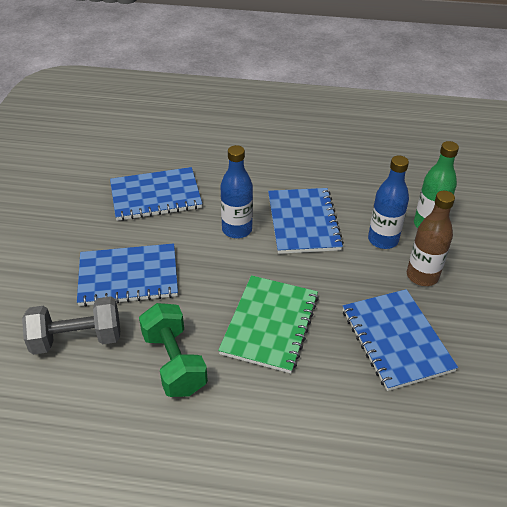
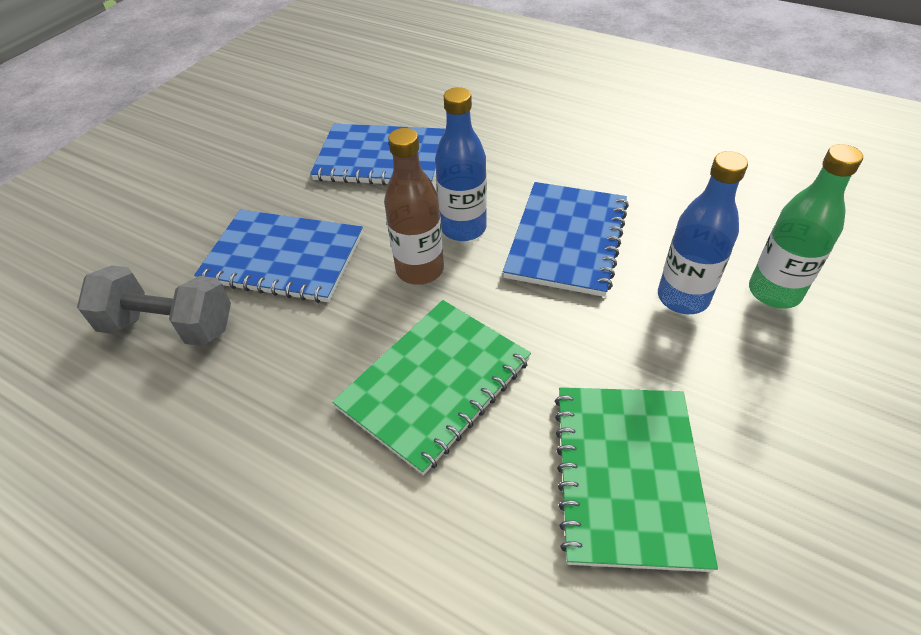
camera: 25 degrees right, 5 degrees up
(174, 362) = (268, 400): green dumbbell -> none
(396, 340) = (627, 475): blue notebook -> green notebook
(422, 276) = (725, 376): brown bottle -> brown bottle (420, 270)

